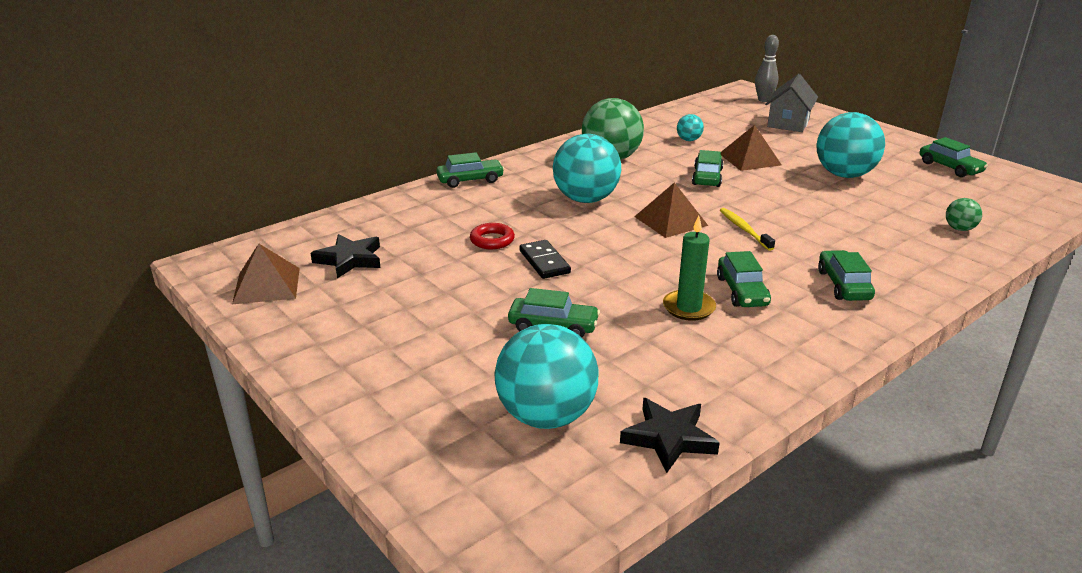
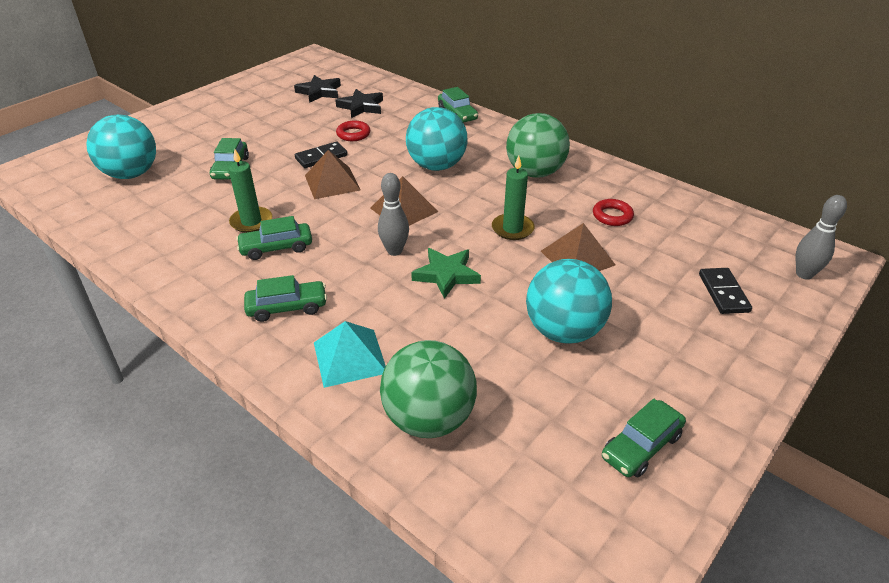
camera: 80 degrees right, 10 degrees up
(267, 285) = (286, 75): brown pyramid -> brown pyramid (332, 182)
(669, 438) = (96, 217): black star -> black star (361, 107)
(688, 140) = (612, 216): turquoise ball -> red ring
(707, 177) = (512, 229): green car -> green candle
(744, 229) = (394, 251): yellow toothbrush -> grey bowling pin
(779, 209) = (446, 275): none -> green star
(788, 123) = (723, 293): grey house -> black domino
(904, 256) = (349, 357): none -> turquoise pyramid
(959, 229) = (429, 419): green ball -> green ball, size x2.20

